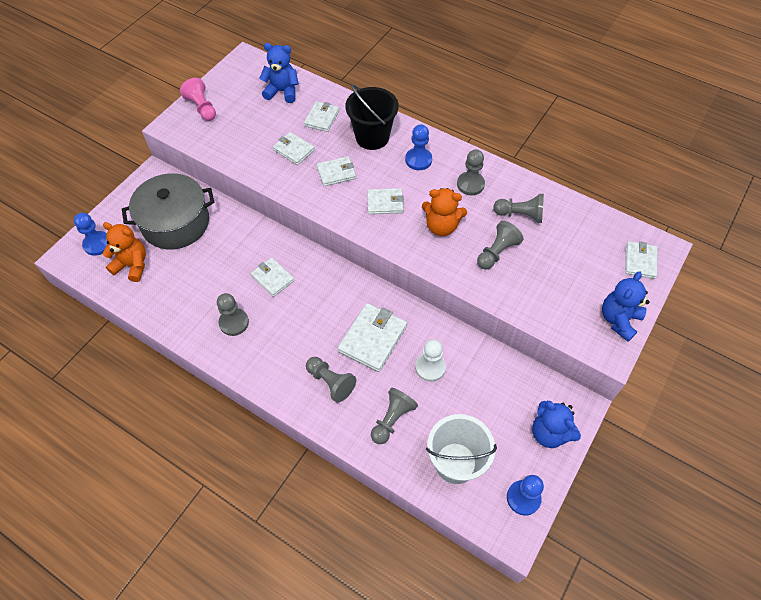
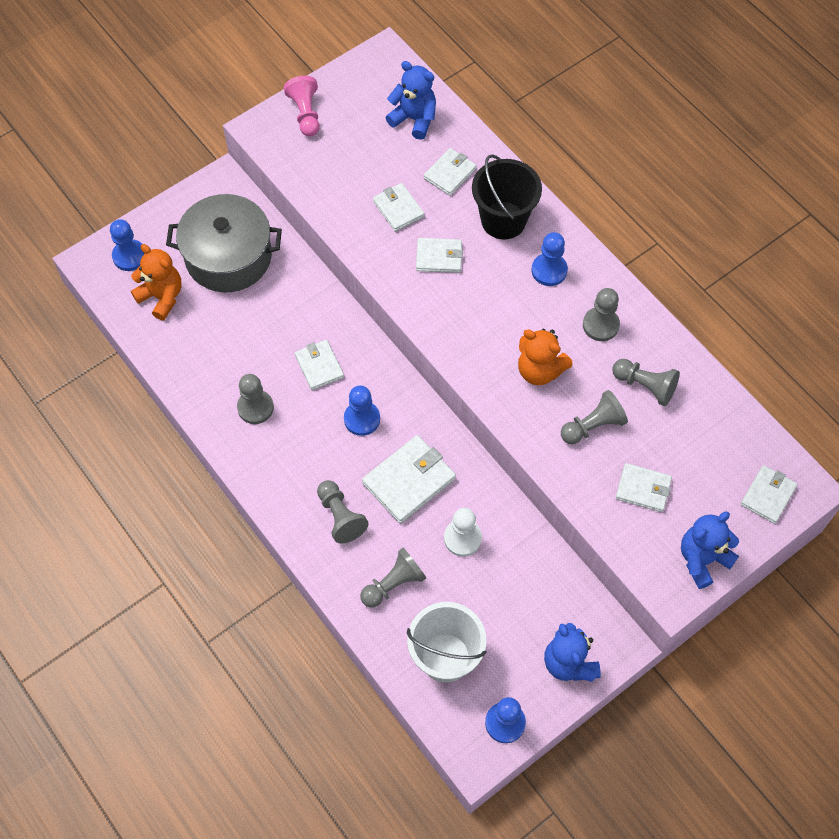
camera: 20 degrees right, 5 degrees up
(319, 305) = (362, 419): none -> blue pawn
(385, 203) = (483, 317): white wallet -> white wallet (643, 489)

